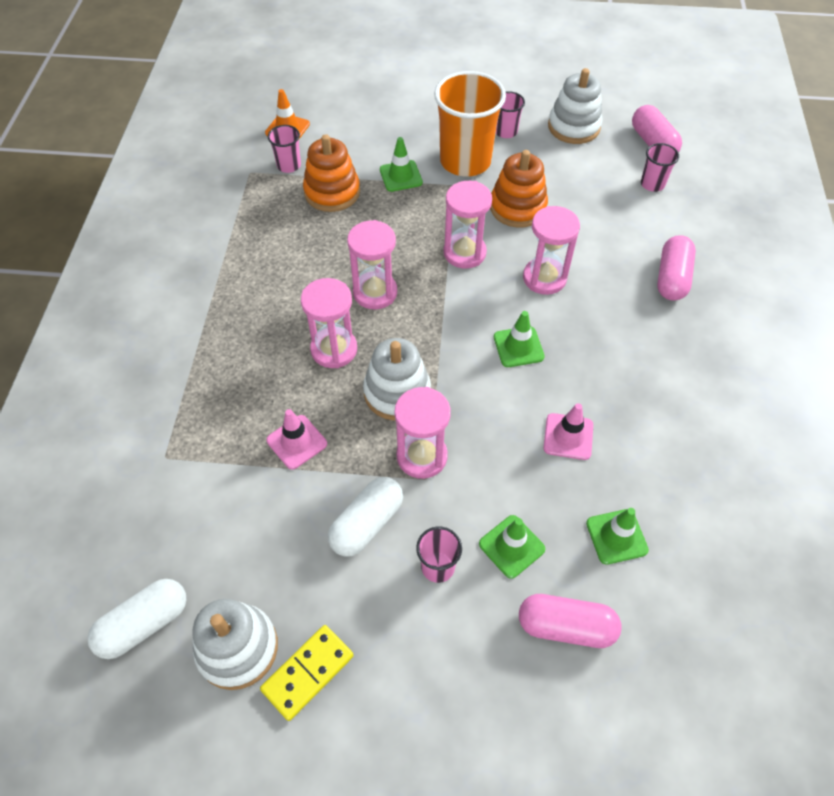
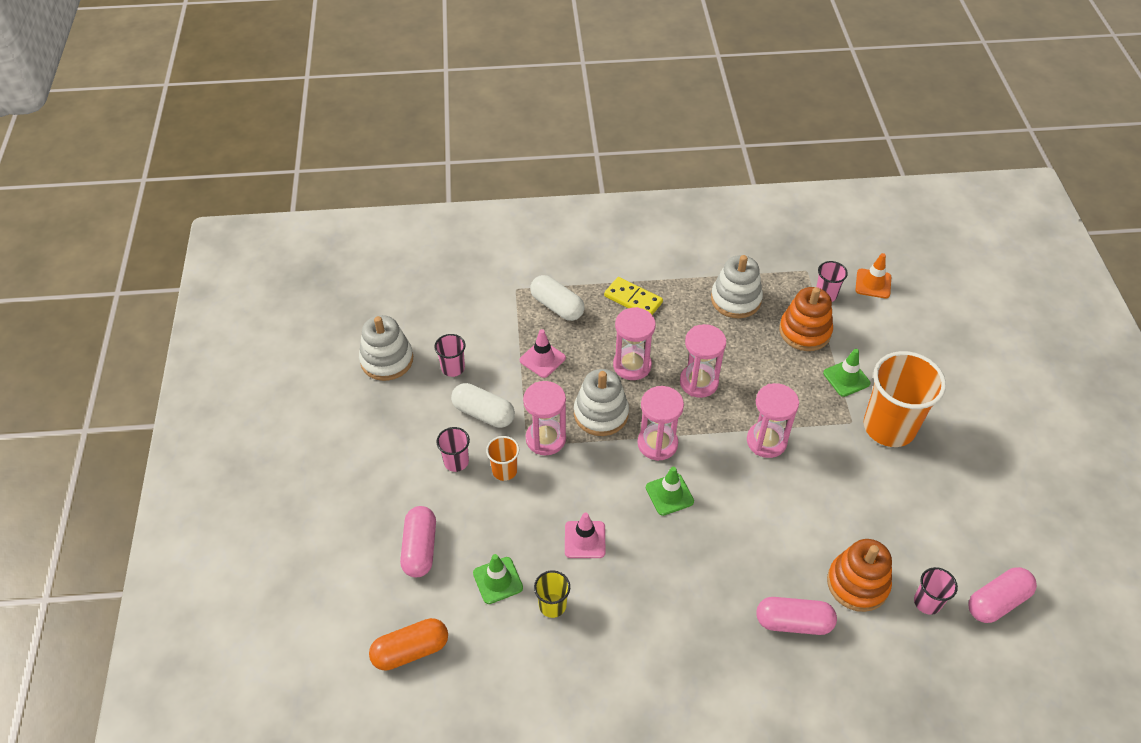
camera: 80 degrees right, 5 degrees down
(144, 624) = (397, 310): white capsule -> white capsule (557, 306)
(308, 673) = (374, 400): yellow domino -> yellow domino (633, 299)
(461, 509) = (504, 470): none -> orange cup
(505, 131) = (949, 457): pink cup -> pink cup (453, 368)
(511, 546) = (479, 507): green traffic cone -> none
(517, 207) = (842, 478): orange stacking toy -> orange stacking toy (857, 583)
(544, 278) = (756, 508): pink hourglass -> pink hourglass (657, 444)
(574, 127) = (987, 520): white stacking toy -> white stacking toy (735, 299)
(650, 482) = (552, 605): none -> yellow cup
(710, 651) = (411, 650): none -> orange capsule

